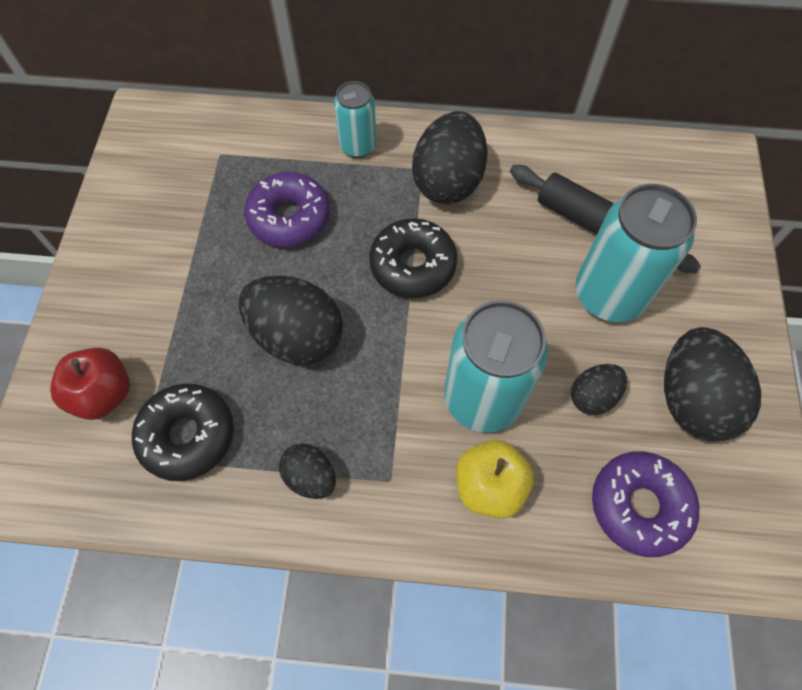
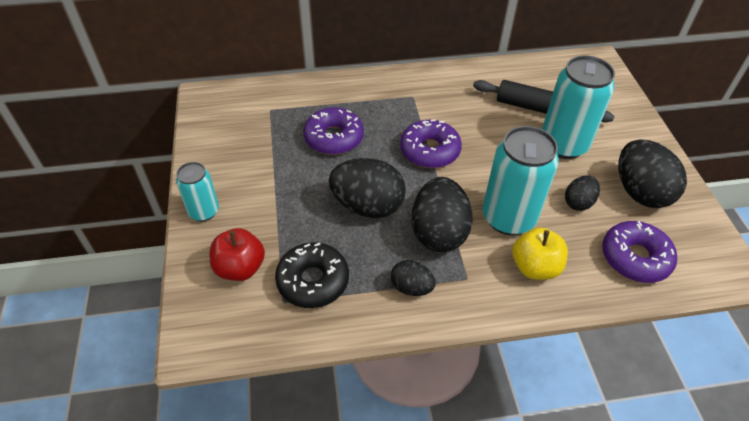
camera: 15 degrees left, 15 degrees down
(358, 146) = (364, 90): turquoise can -> turquoise can (204, 211)
(413, 265) = (430, 151): black donut -> purple donut
(448, 181) = (433, 100): black egg -> black egg (438, 232)

